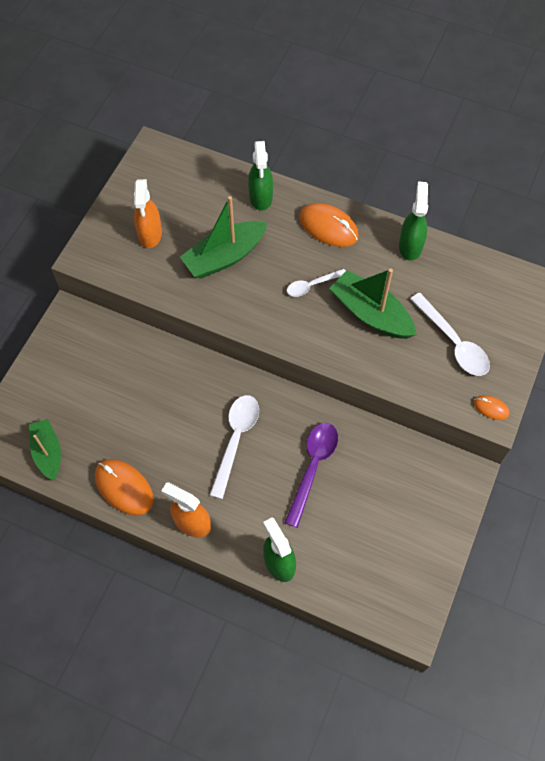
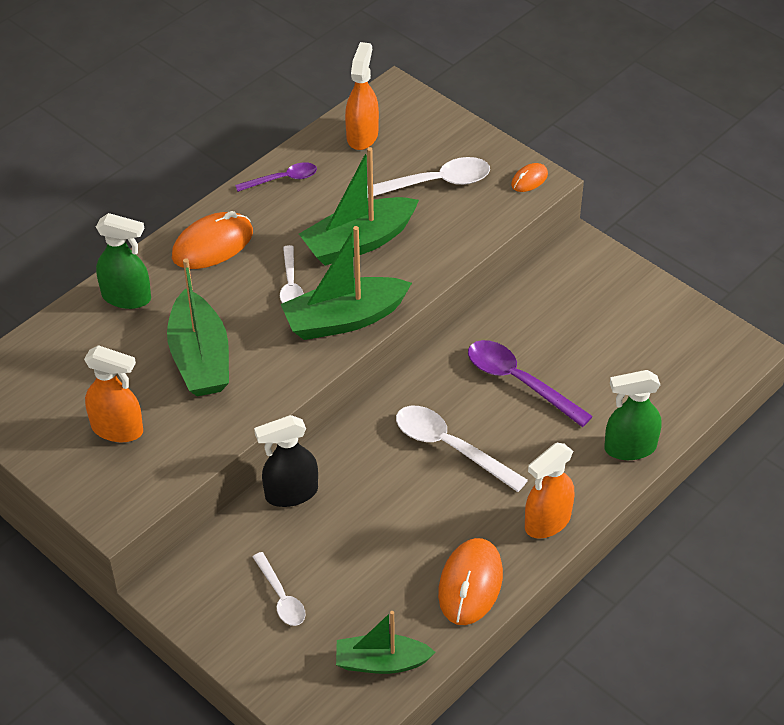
camera: 70 degrees left, 15 degrees down
(81, 378) = (281, 597): none -> white spoon
(124, 488) = (470, 584): orange mouse -> orange mouse turned 45 degrees counterclockwise
(163, 355) = (291, 493): none -> black spray bottle
(293, 329) = (344, 319): none -> green boat
(410, 246) = (282, 179): green spray bottle -> purple spoon
(481, 280) = (362, 135): none -> orange spray bottle

